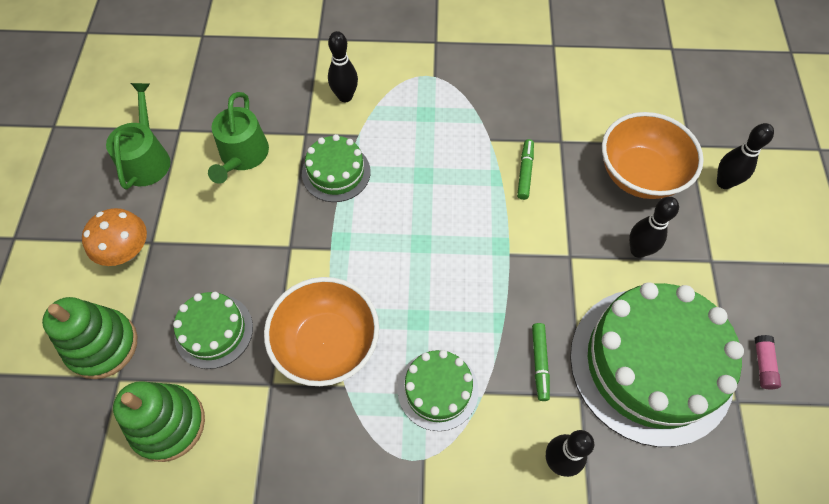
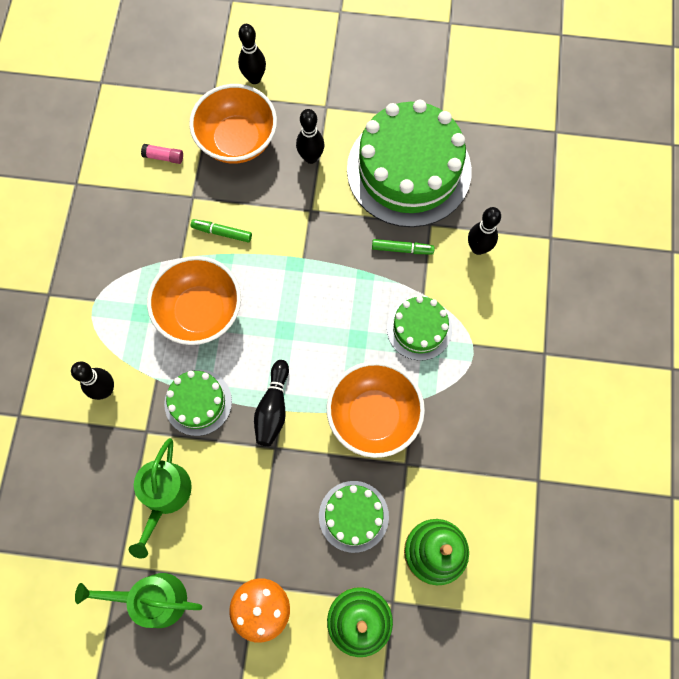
camera: 85 degrees left, 10 degrees up
(242, 156) = (164, 496): green watering can -> green watering can turned 90 degrees clockwise
(332, 240) = (273, 408): none -> black bowling pin
(433, 163) = (200, 311): none -> orange bowl
(763, 365) = (414, 95): pink glue stick -> pink glue stick (164, 157)

